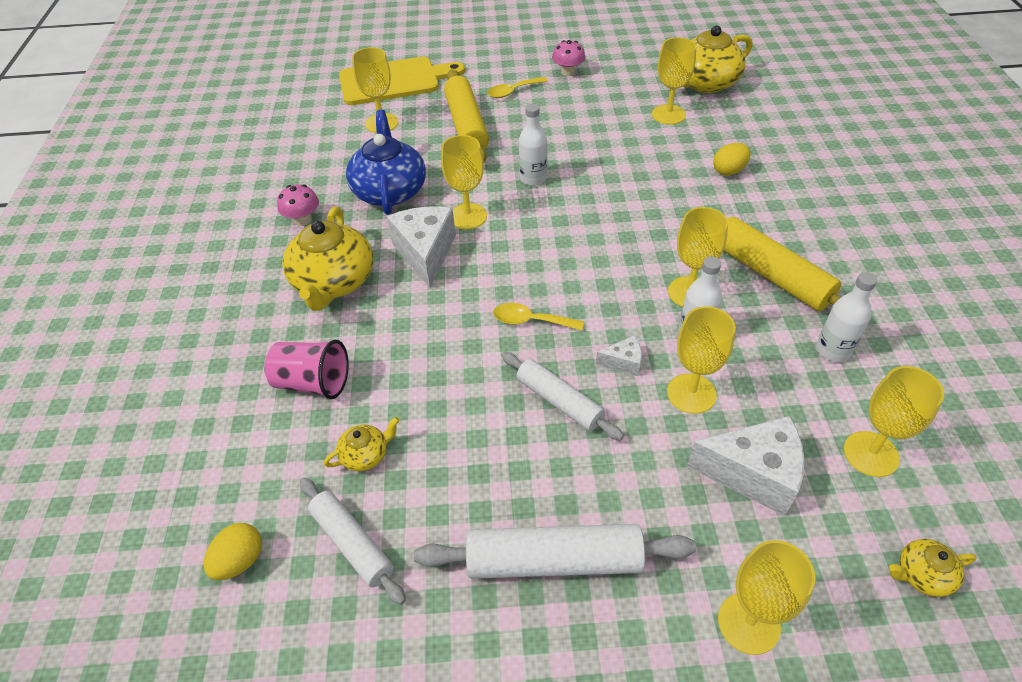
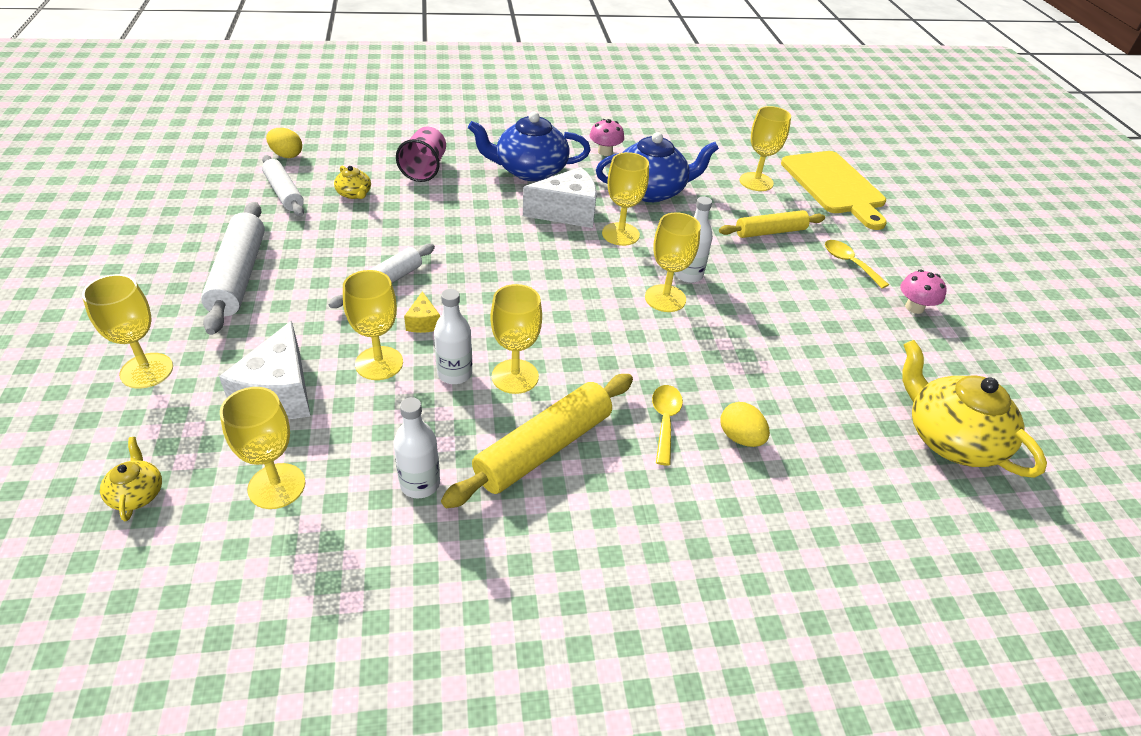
camera: 80 degrees right, 5 degrees down
(333, 282) = (530, 170): yellow teapot -> blue teapot
(352, 543) = (284, 193): white rolling pin -> white rolling pin turned 75 degrees counterclockwise
(466, 125) = (770, 232): yellow rolling pin -> yellow rolling pin, size x0.66
(531, 321) = (480, 269): yellow spoon -> yellow spoon (665, 421)
(623, 362) = (423, 322): white cheese -> yellow cheese
(668, 114) = (852, 392): yellow goblet -> yellow goblet (665, 298)

